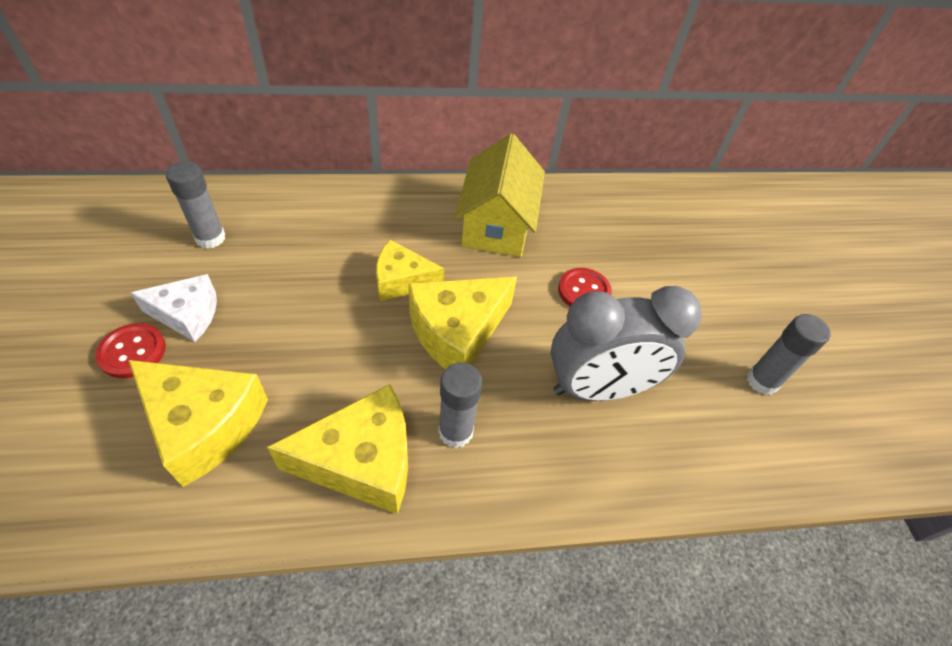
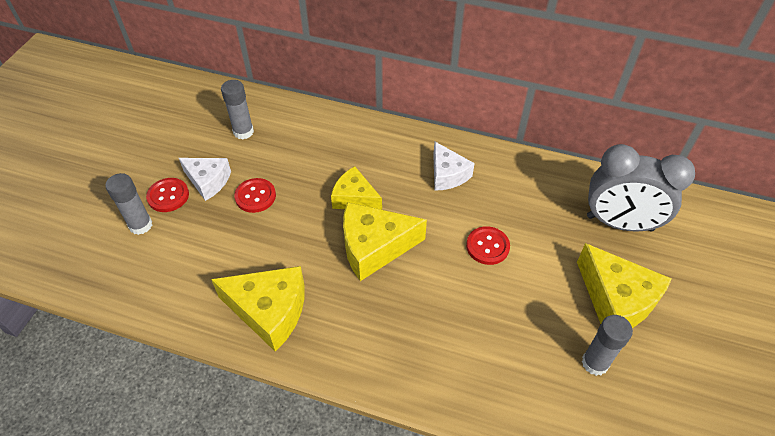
camera: 30 degrees right, 0 degrees up
(204, 424) = (189, 255): yellow cheese -> yellow cheese (616, 300)
(267, 315) = (255, 196): none -> red button
(455, 431) = (338, 314): grey glue stick -> grey glue stick (140, 225)
(496, 224) = (447, 175): yellow house -> white cheese
(598, 388) = (455, 321): grey clock -> grey clock (619, 223)

